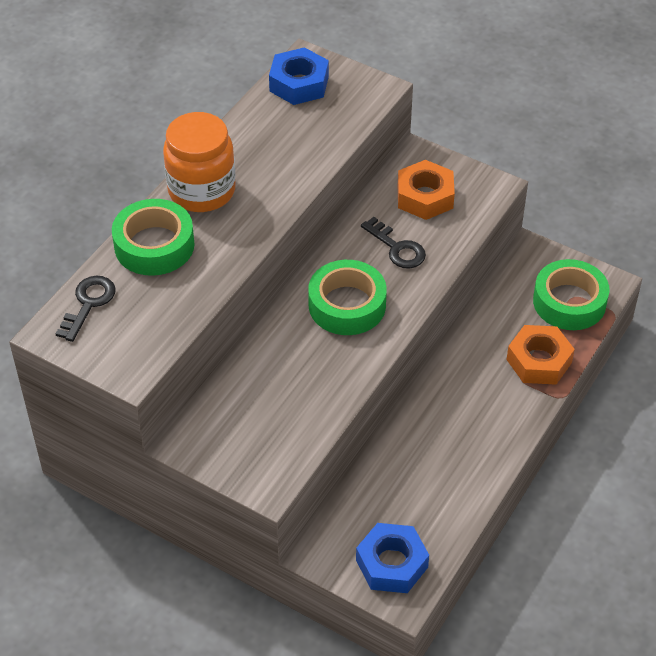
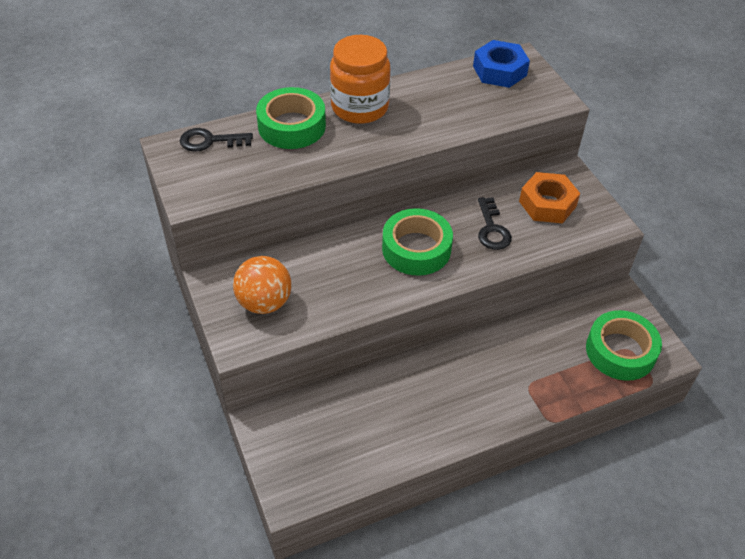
camera: 35 degrees right, 0 degrees up
(88, 304) = (210, 141): black key -> black key turned 150 degrees counterclockwise
(256, 435) = (264, 302): none -> orange ball
(391, 564) = (304, 464): blue nut -> none
(539, 361) = (555, 382): orange nut -> none

